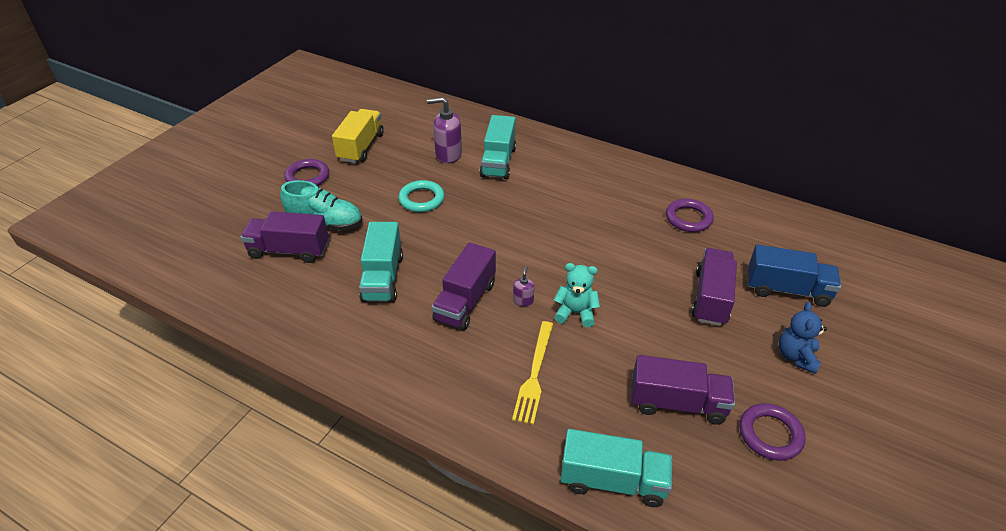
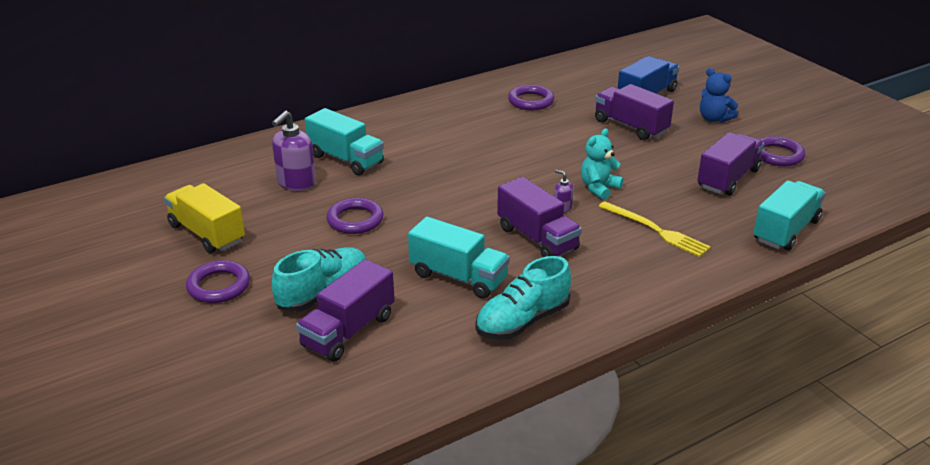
camera: 60 degrees left, 10 degrees down
(346, 333) = (522, 321): none -> turquoise shoe
(421, 199) = (355, 220): turquoise ring -> purple ring

